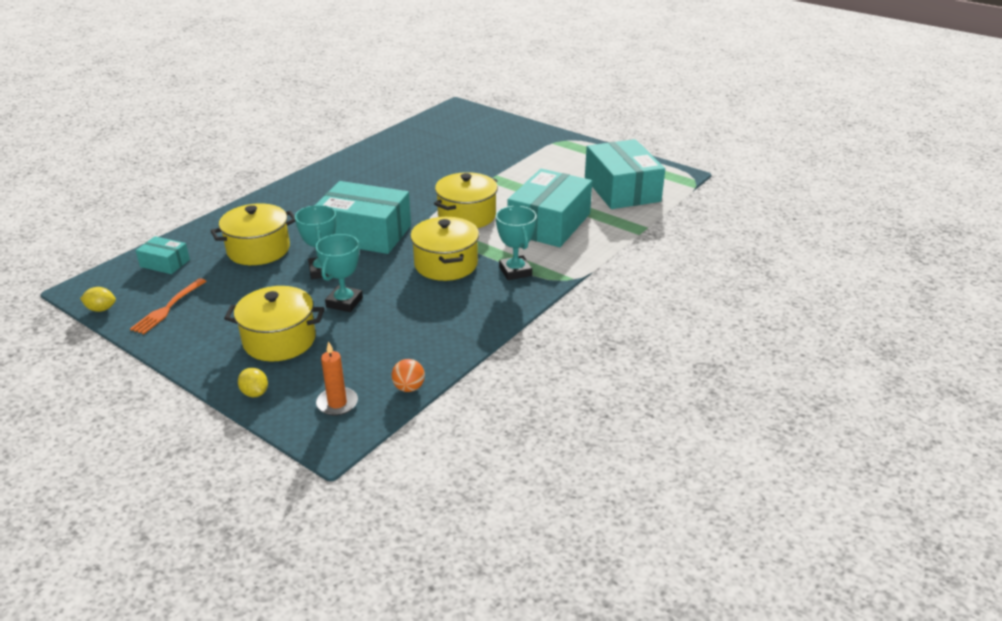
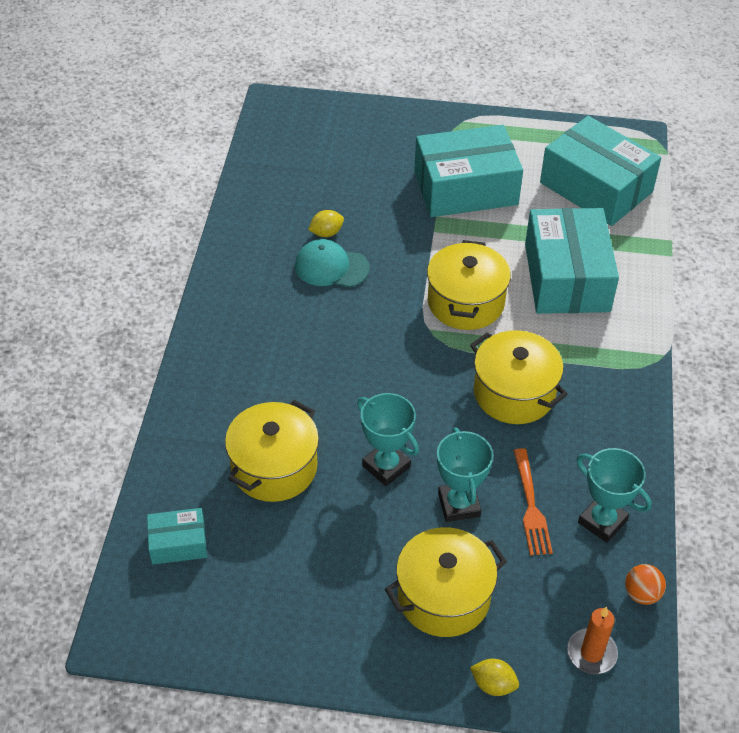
camera: 30 degrees left, 15 degrees up
(101, 309) = (179, 656): yellow lemon -> yellow lemon (326, 233)
(168, 308) = (262, 613): orange fork -> orange fork (531, 506)
(365, 233) = (376, 383): turquoise box -> turquoise box (465, 188)
(403, 178) = (331, 267): none -> turquoise cap
(515, 271) = (596, 371): turquoise trophy -> turquoise trophy (602, 521)

